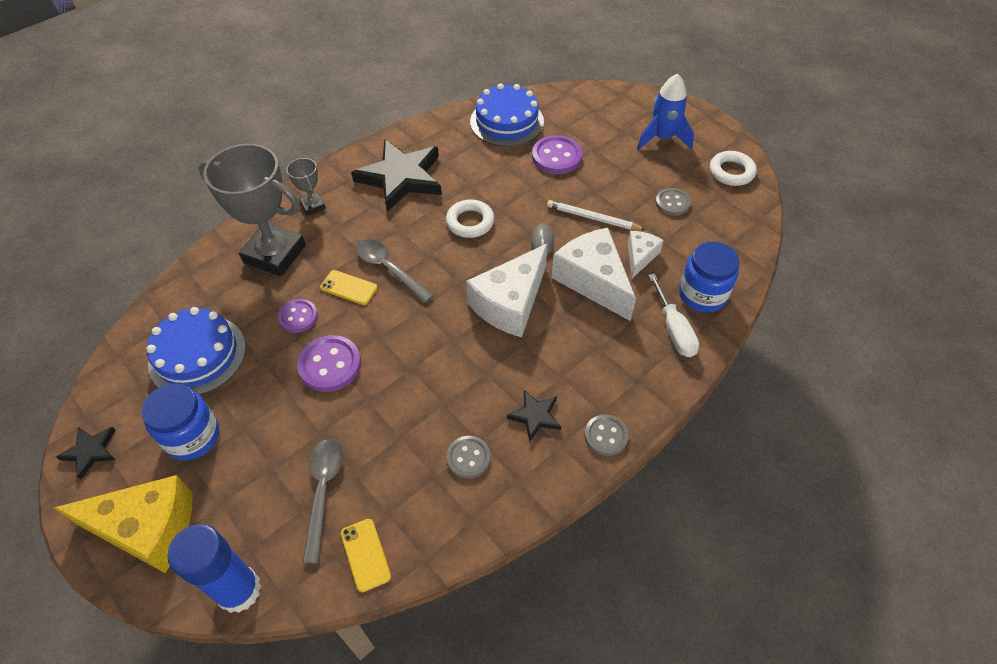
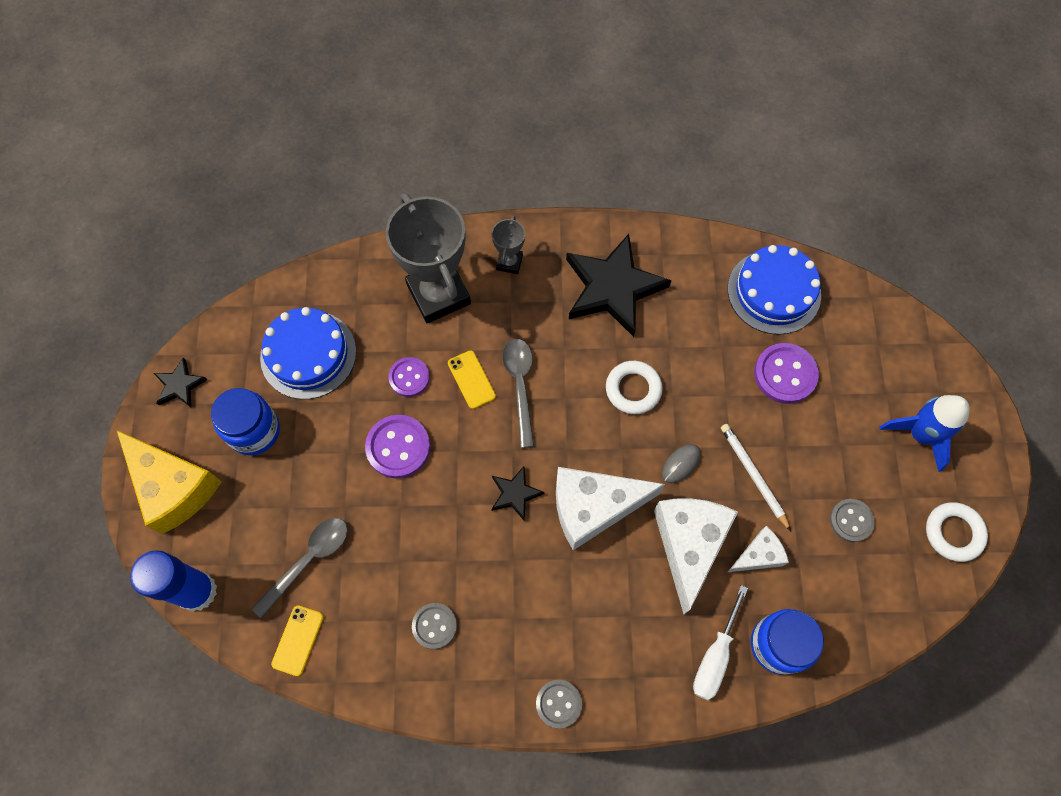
camera: 40 degrees right, 15 degrees up
(535, 416) = (518, 635): black star -> black star (515, 494)

